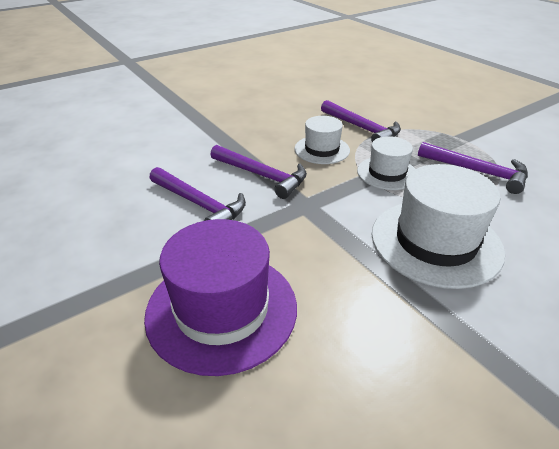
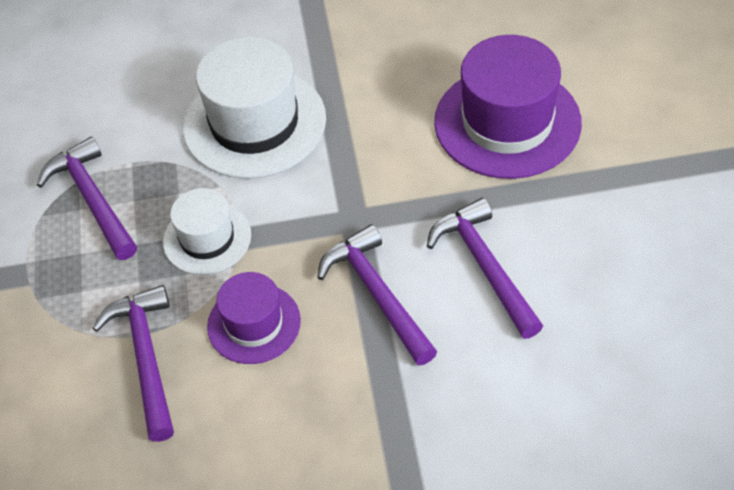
camera: 150 degrees left, 15 degrees up
(322, 150) = (254, 323): white hat -> purple hat

